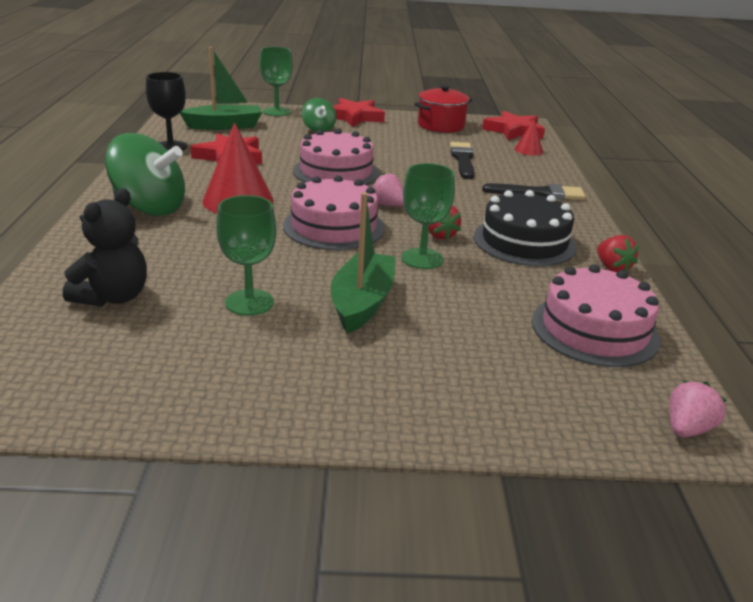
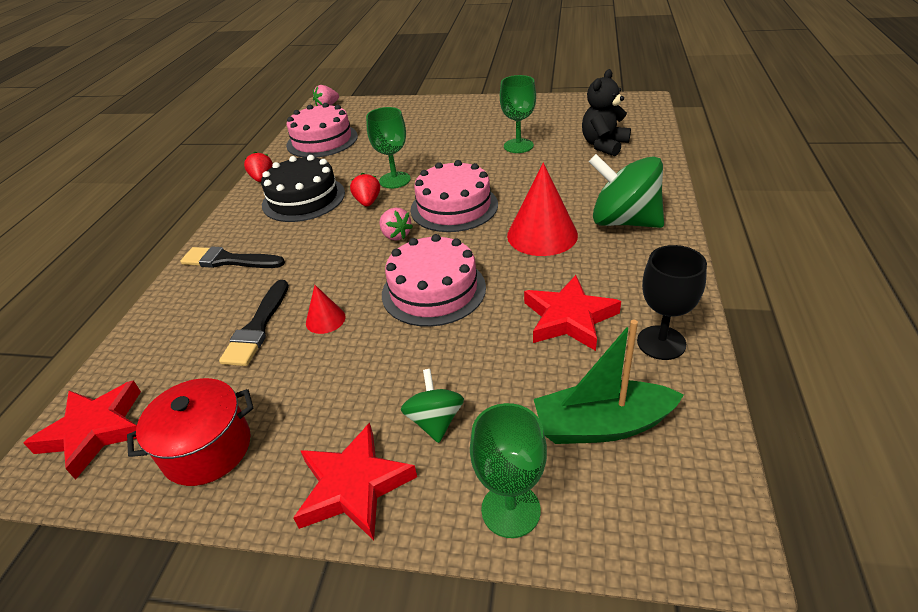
camera: 165 degrees left, 10 degrees up
(362, 303) = (449, 148): green boat -> none
(528, 150) = (141, 359): red cone -> red cone (325, 319)

